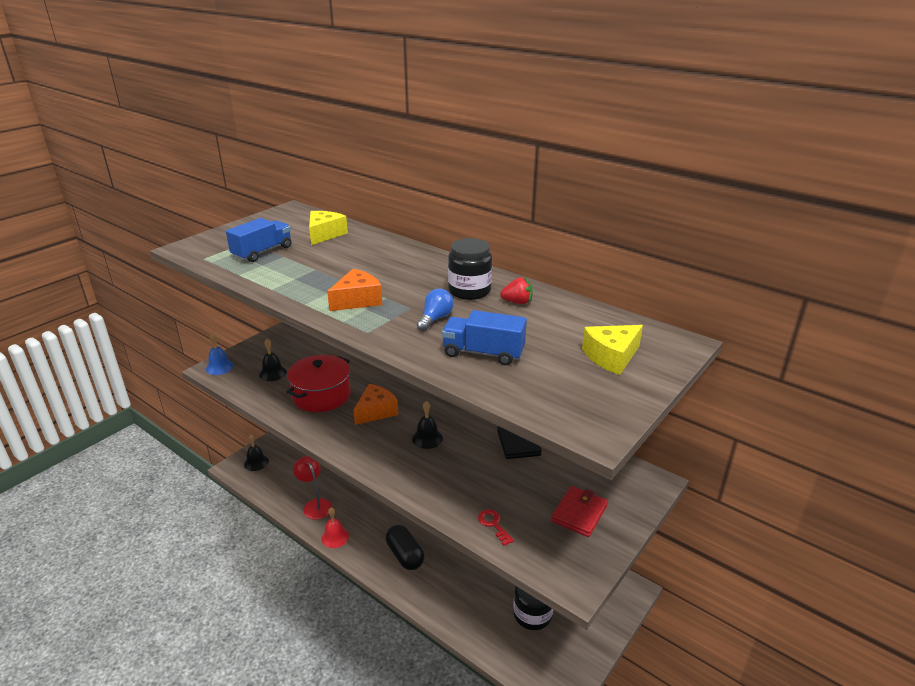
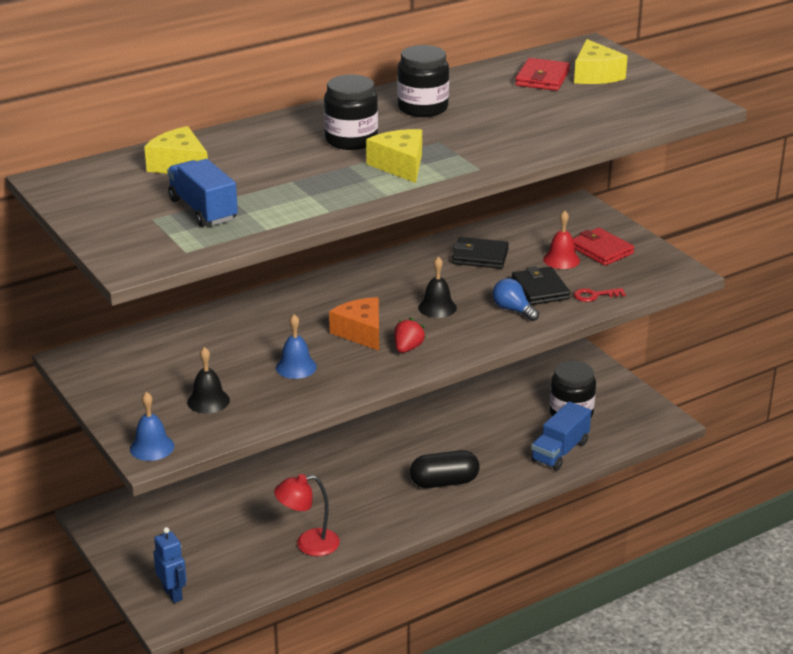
camera: 70 degrees left, 0 degrees up
(256, 462) = (173, 594): black bell -> blue robot
(321, 395) = (296, 367): red pot -> blue bell
(335, 537) = (381, 534): red bell -> red bell (561, 259)
(357, 300) = (400, 165): orange cheese -> yellow cheese
(393, 276) = (351, 140): none -> black jar
(435, 319) = (474, 133): blue light bulb -> blue light bulb (513, 310)
(483, 353) = (557, 123): blue truck -> blue truck (560, 451)
(485, 488) = (540, 289): none -> black wallet
(517, 302) = (466, 91): red strawberry -> red strawberry (408, 348)
(577, 331) = (542, 78): none -> red wallet

